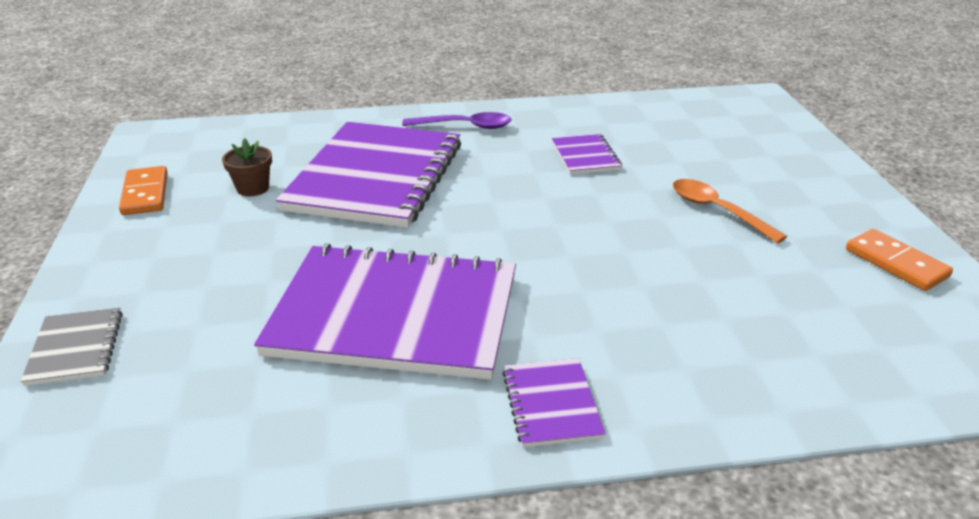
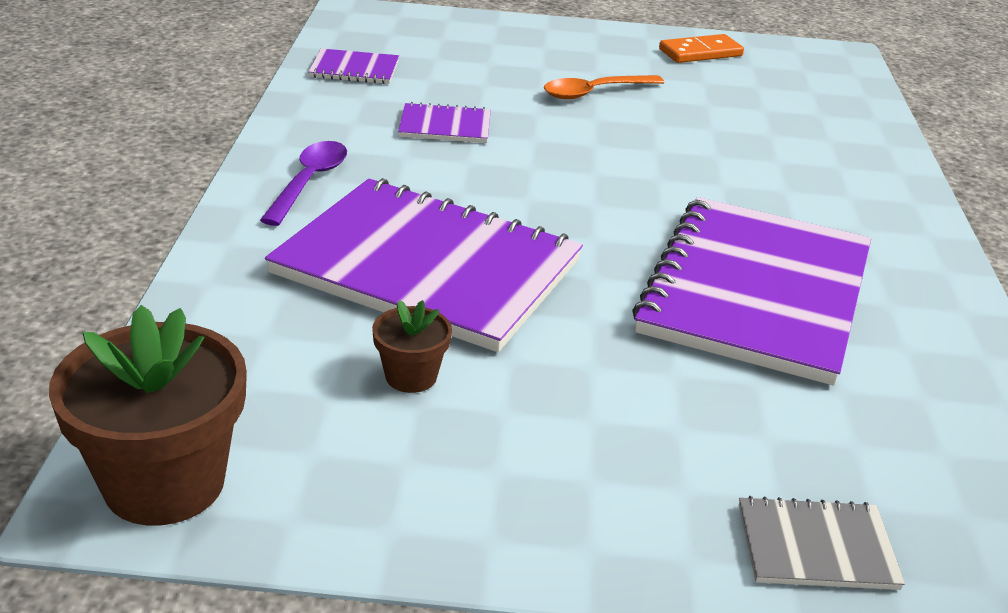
camera: 80 degrees left, 0 degrees up
(145, 194) = (376, 496): orange domino -> none
(160, 143) = (164, 483): none -> brown flower pot
(551, 404) = (891, 232): purple notebook -> purple notebook (354, 69)

